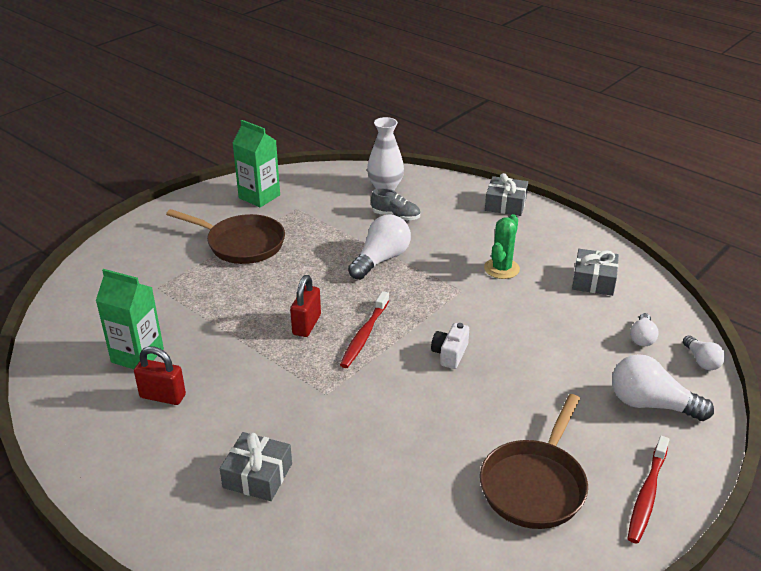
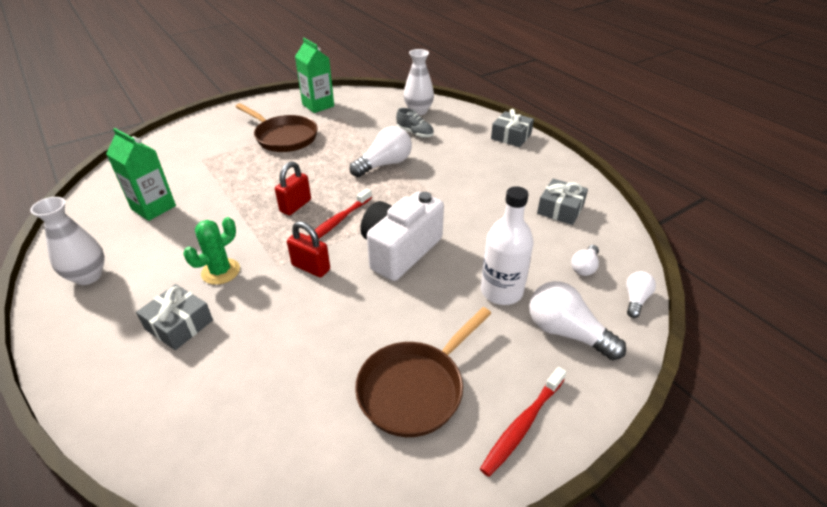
camera: 15 degrees right, 5 degrees up
(115, 446) = (88, 276): none -> white vase
(163, 396) = (150, 243): red padlock -> red padlock (311, 267)
(450, 354) = (400, 250): white camera -> white camera, size x2.16
(501, 269) = (482, 187): green cactus -> green cactus (220, 271)
(573, 377) = (501, 291): none -> white bottle
(701, 361) = (635, 299): white light bulb -> white light bulb turned 150 degrees counterclockwise

